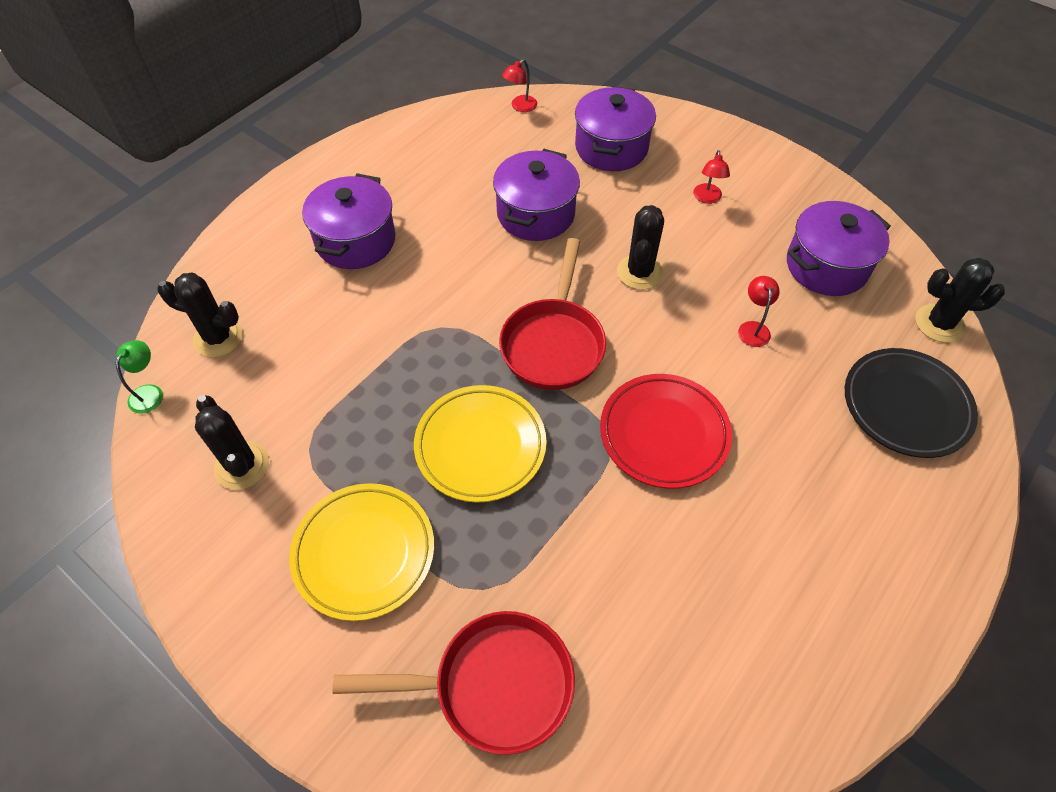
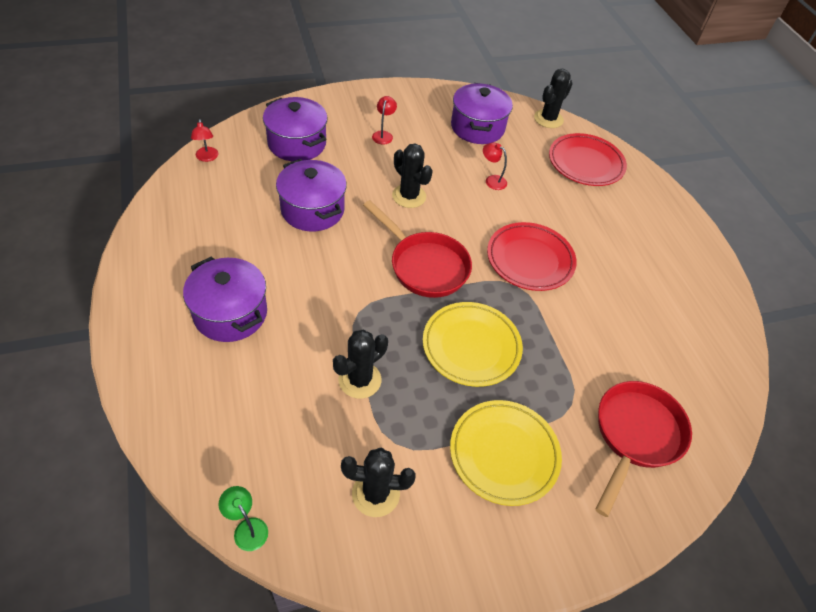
camera: 60 degrees left, 5 degrees down
(218, 338) = (237, 450): black cactus -> black cactus (360, 380)
(707, 198) = (383, 135): red lamp -> red lamp turned 120 degrees counterclockwise
(906, 406) = (585, 163): black plate -> red plate

